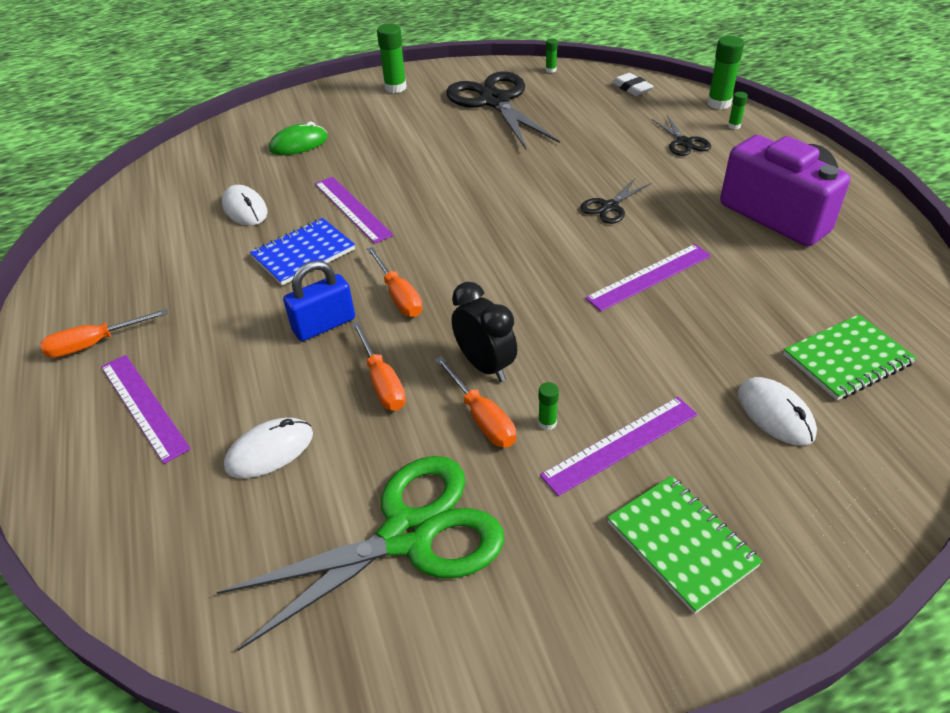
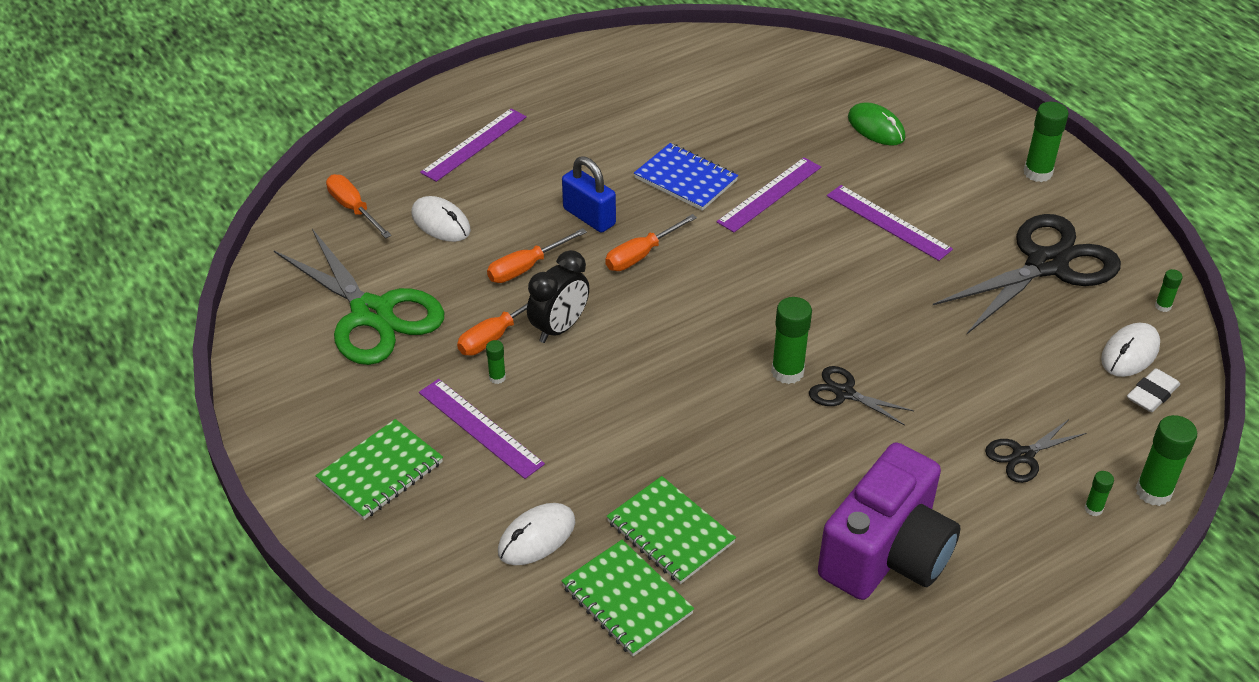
camera: 75 degrees right, 0 degrees up
(95, 344) = (536, 96): orange screwdriver -> orange screwdriver (353, 209)
(245, 209) = (744, 123): white mouse -> white mouse (1130, 353)
(579, 231) = (787, 372): none -> green glue stick
(649, 277) = (722, 435): purple ruler -> purple ruler (888, 222)
(764, 322) = (670, 532): none -> green notebook

